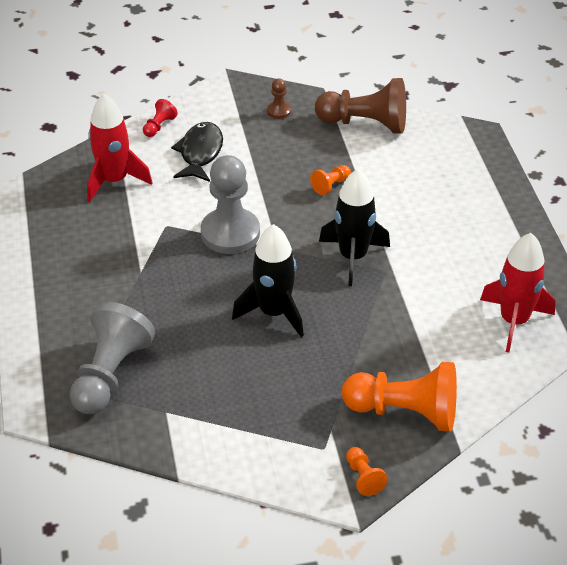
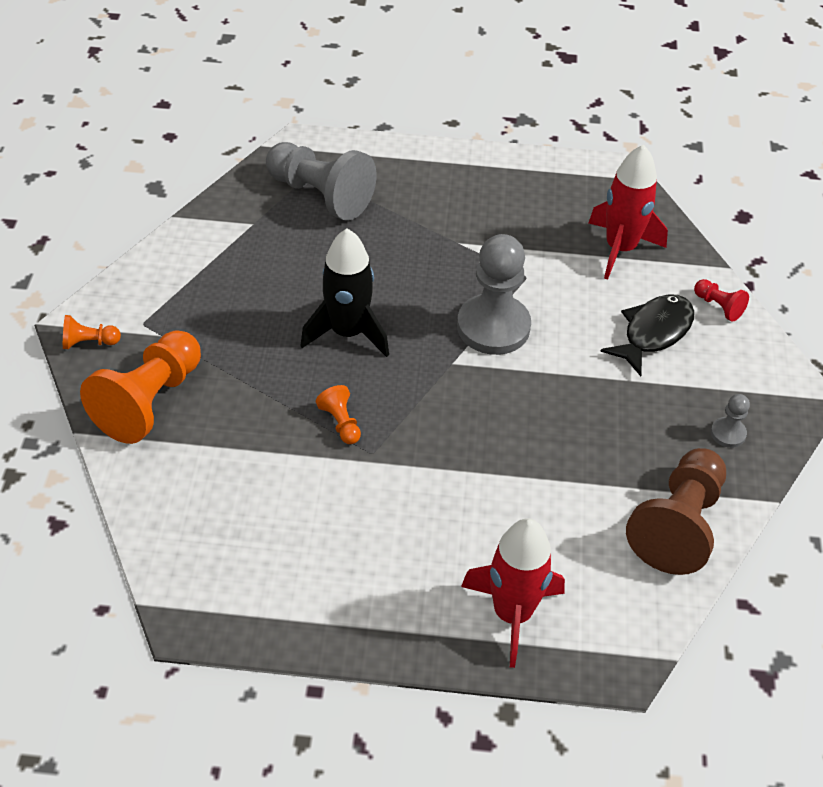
camera: 105 degrees right, 5 degrees up
(200, 153) = (653, 333): black fish -> black fish turned 75 degrees counterclockwise
(278, 111) = (728, 433): brown pawn -> grey pawn
(331, 185) = (552, 446): orange pawn -> orange pawn (341, 423)
(353, 257) = (408, 428): black rocket -> none
(514, 321) = (227, 556): red rocket -> red rocket (512, 614)

